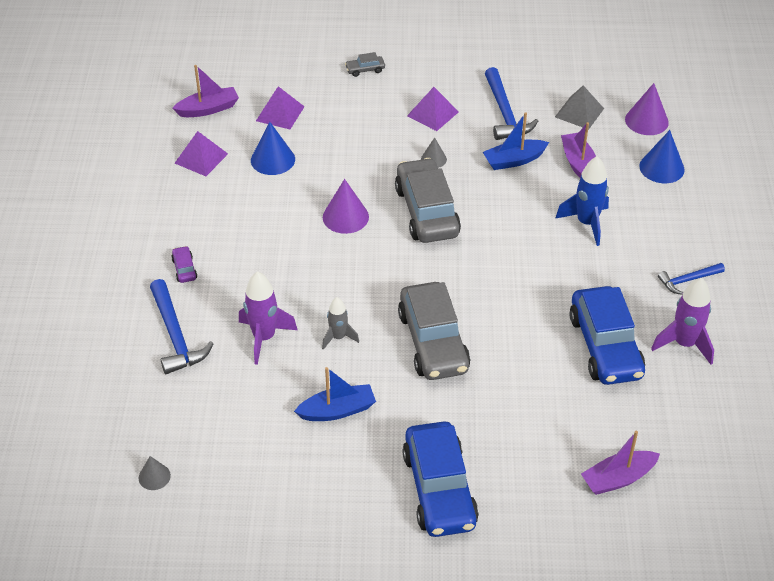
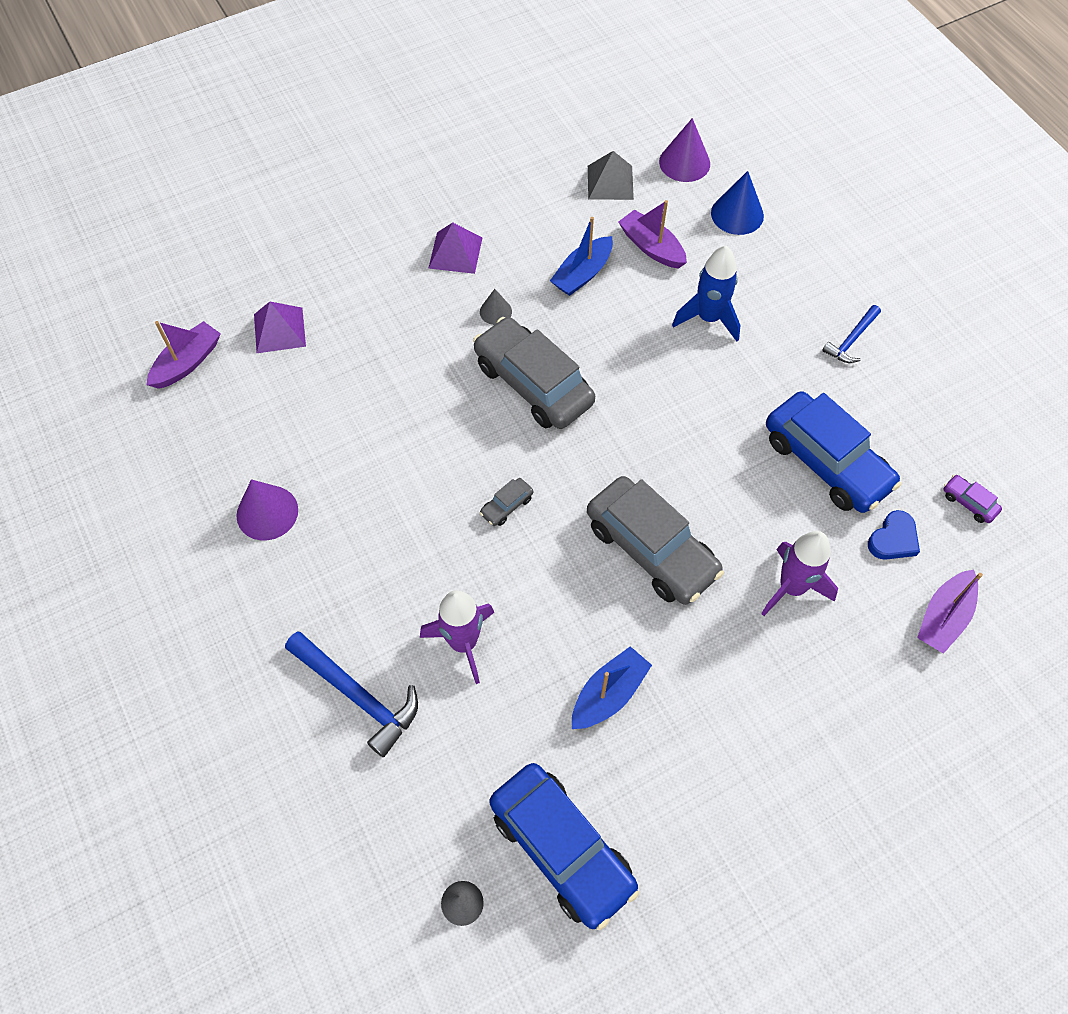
camera: 30 degrees left, 15 degrees up
(184, 269) = (307, 598): purple car -> purple car (969, 502)
(201, 158) = (224, 435): purple pyramid -> none
(273, 159) = (312, 397): blue cone -> none
(338, 337) = (546, 598): grey rocket -> none
(345, 217) = (448, 434): purple cone -> purple cone (267, 512)
(365, 70) = (340, 227): grey car -> grey car (507, 506)
(439, 489) = (781, 734): blue car -> blue car (562, 848)
(505, 113) = (533, 217): blue hammer -> none
(618, 415) = (893, 539): none -> blue heart
(684, 344) = (898, 419): purple rocket -> purple rocket (791, 587)

